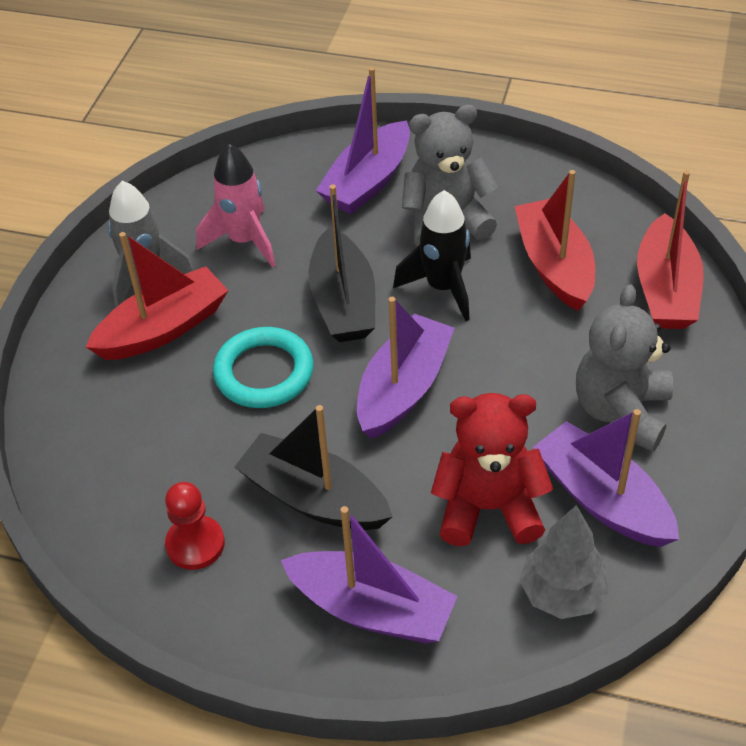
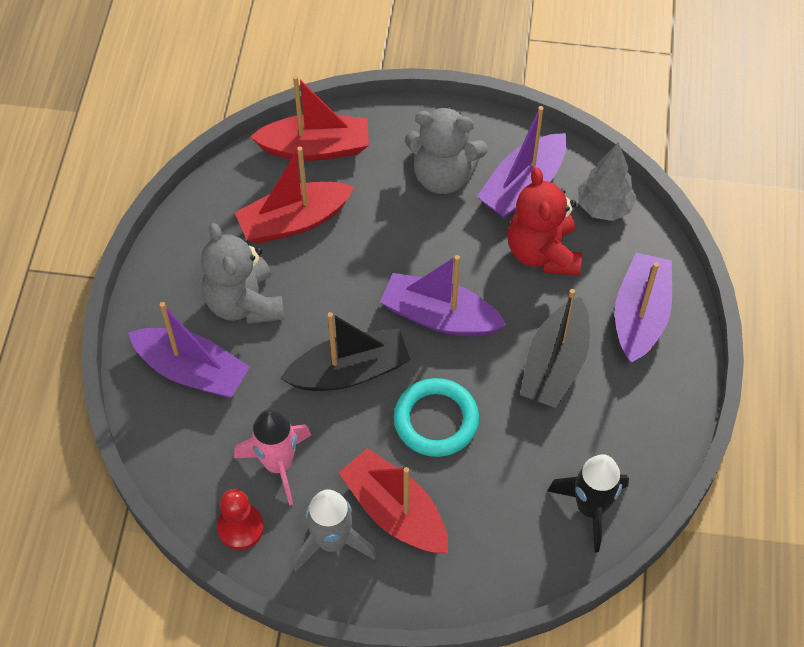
camera: 100 degrees left, 10 degrees up
(195, 544) = (611, 439): red pawn -> red pawn (240, 527)
(443, 287) = (326, 298): black rocket -> black rocket (590, 508)

